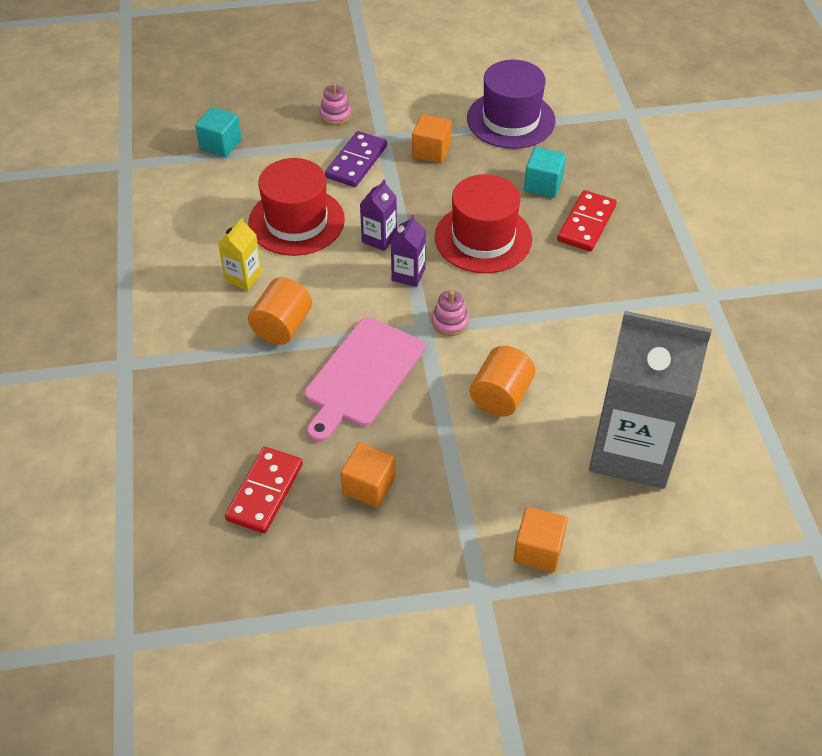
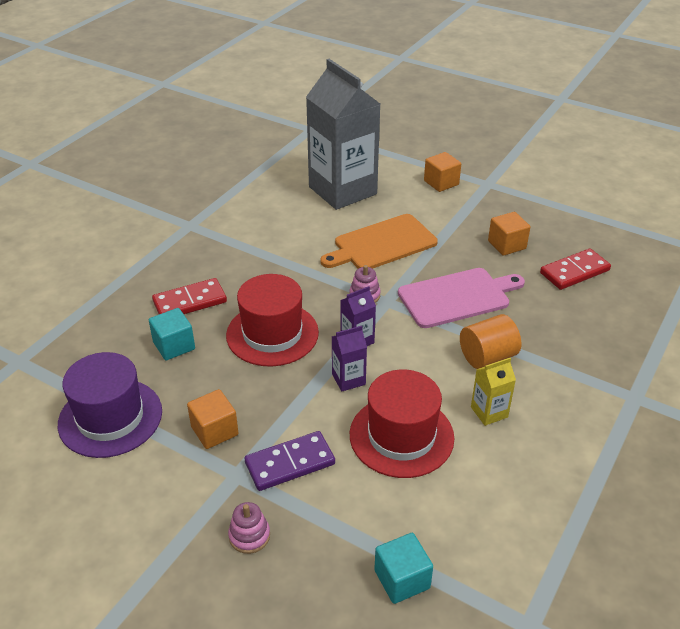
camera: 140 degrees left, 10 degrees down
(501, 396) = (382, 244): orange cylinder -> orange cutting board

